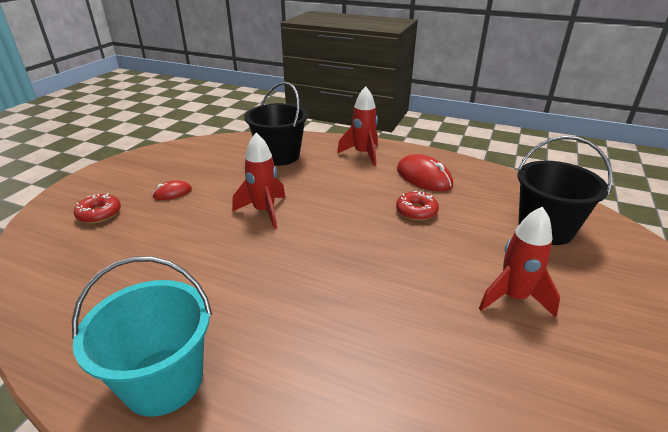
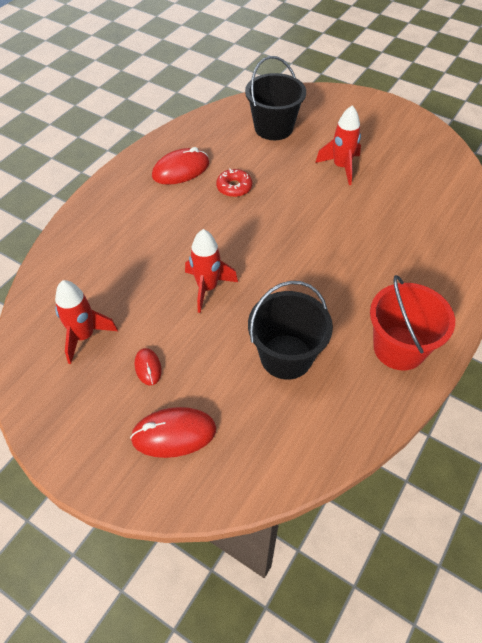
camera: 80 degrees left, 20 degrees up
(99, 214) = (174, 434): red donut -> red mouse
(163, 380) = (399, 348): turquoise bucket -> red bucket
(279, 156) = (94, 270): black bucket -> black bucket (286, 356)
(362, 154) = (118, 202): red rocket -> red rocket (84, 336)

